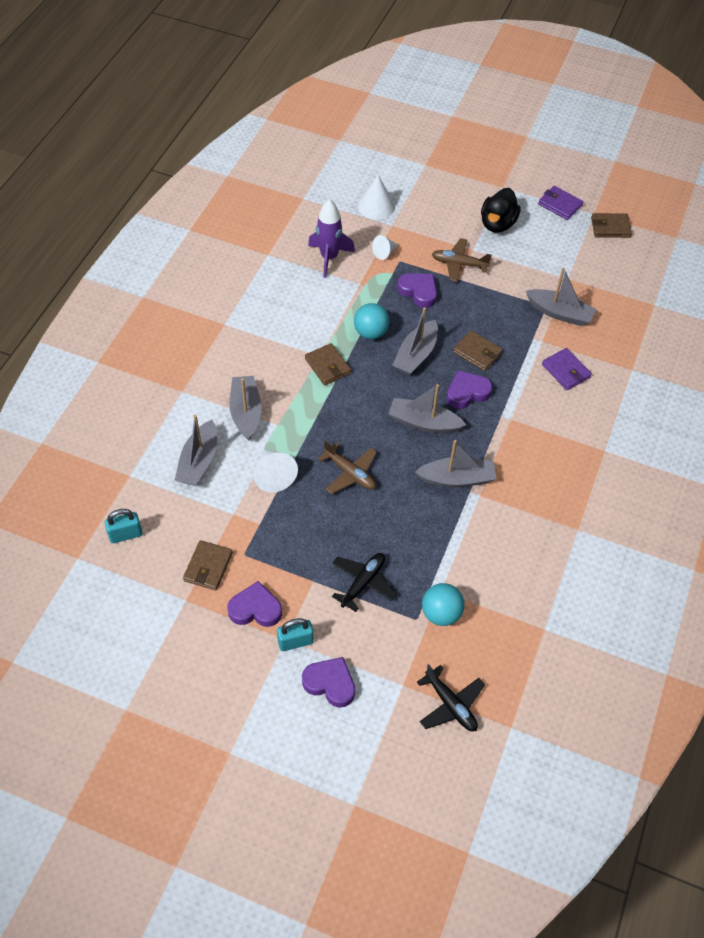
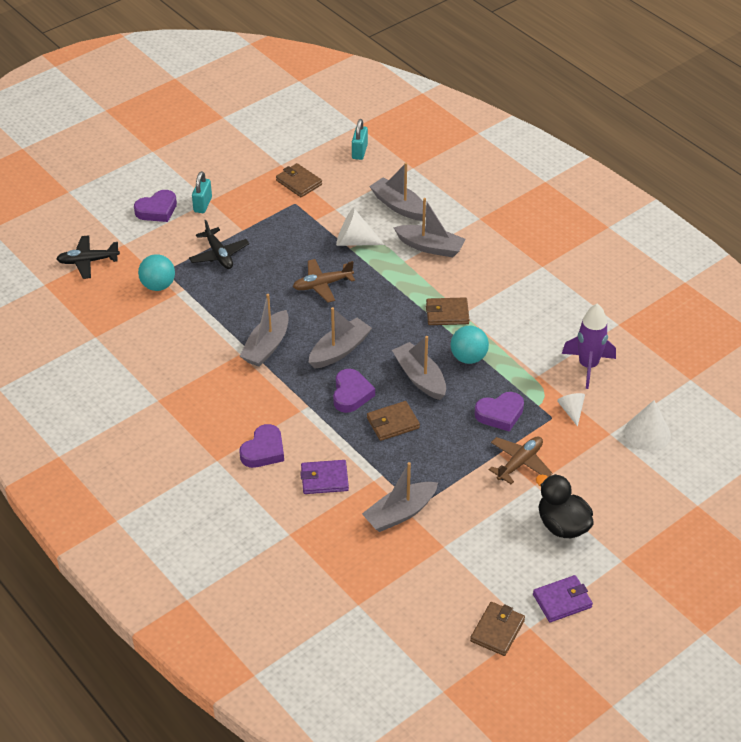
camera: 120 degrees right, 10 degrees down
(255, 609) = (245, 194): purple heart -> purple heart (263, 450)

